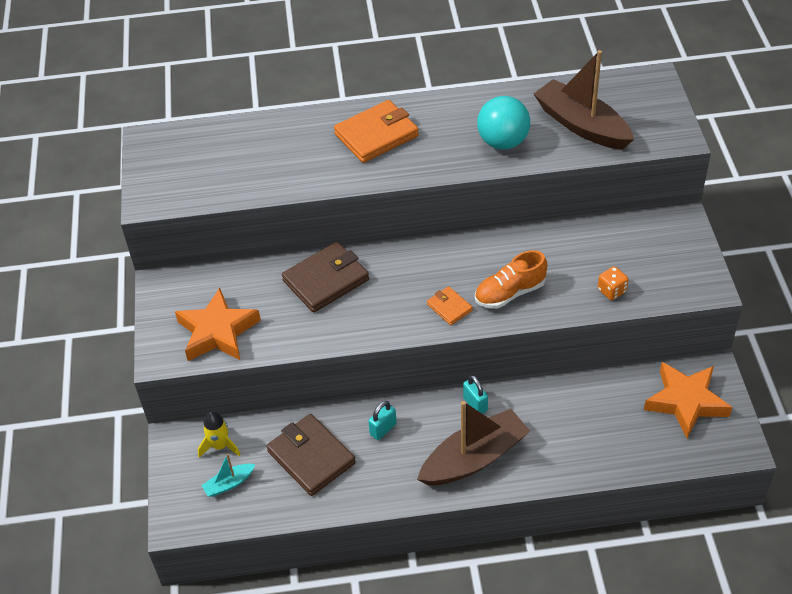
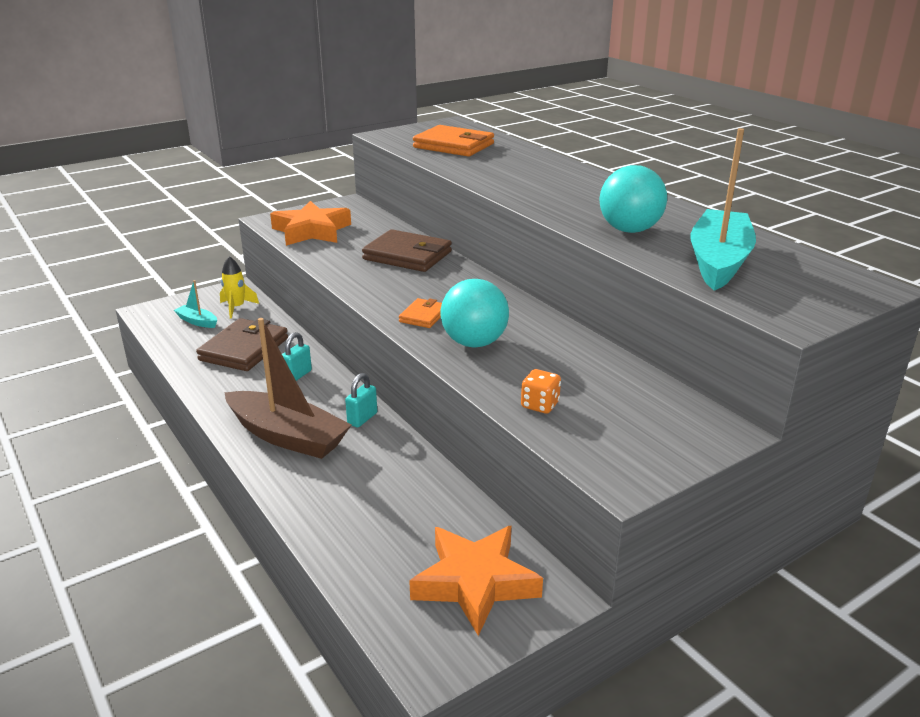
camera: 60 degrees right, 20 degrees down
(376, 135) = (560, 182): orange wallet -> orange wallet (453, 146)
(383, 429) = (297, 375): turquoise padlock -> turquoise padlock turned 75 degrees counterclockwise
(510, 293) = (474, 343): orange shoe -> turquoise ball
(581, 125) = (718, 261): brown boat -> turquoise boat

